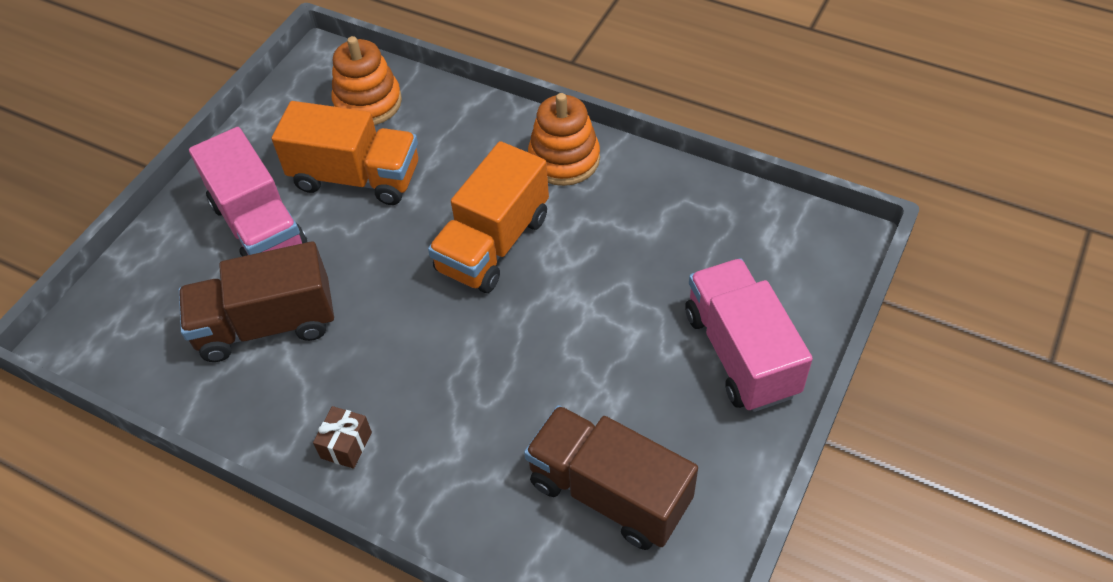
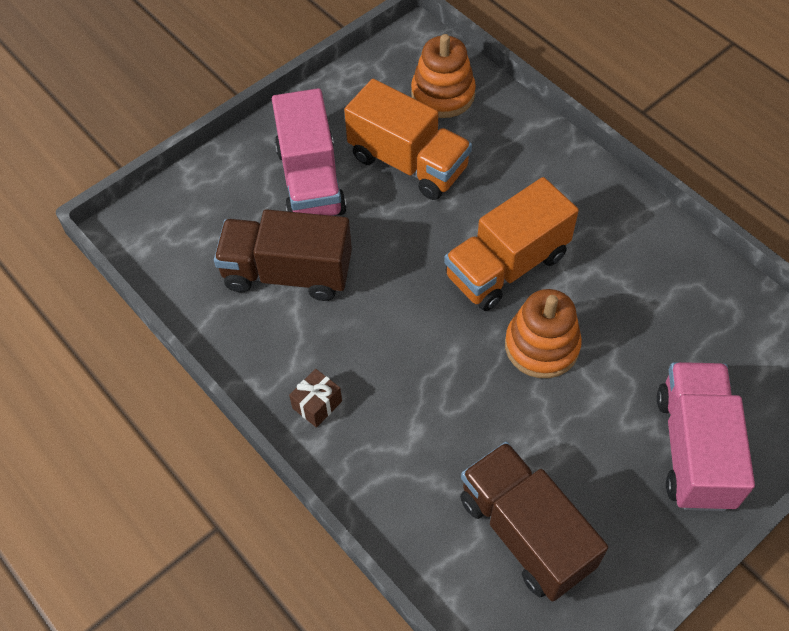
camera: 20 degrees right, 5 degrees up
(564, 159) = (600, 206): orange stacking toy -> orange stacking toy (541, 346)

